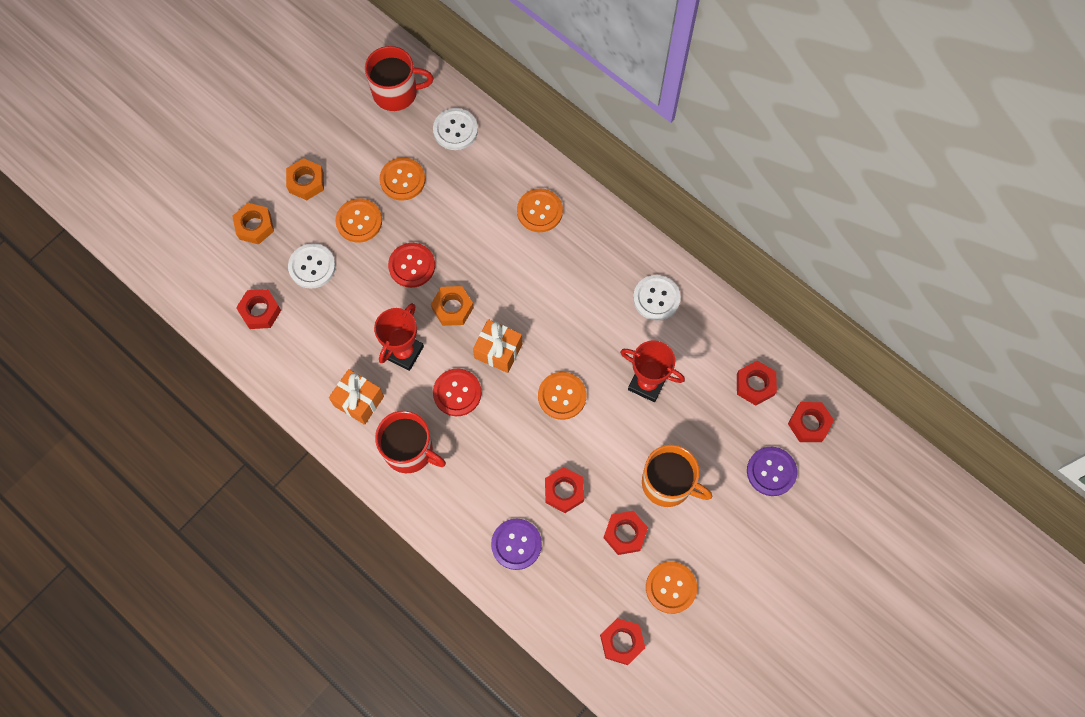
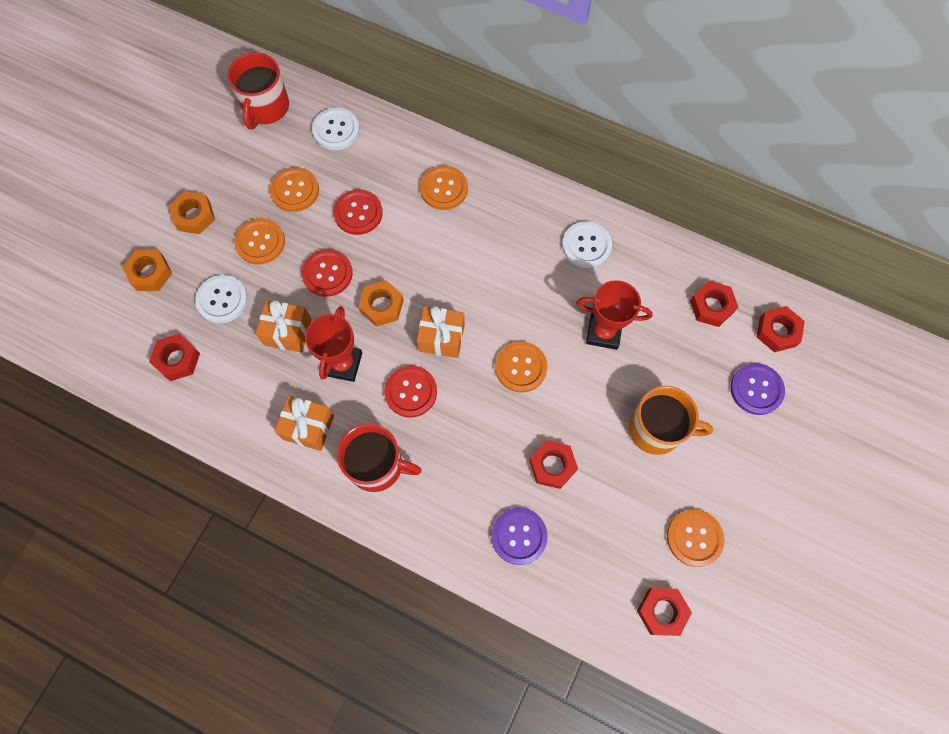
camera: 15 degrees left, 0 degrees up
(362, 311) = (288, 332): none -> orange gift
(396, 92) = (266, 107): red mug -> red mug turned 120 degrees clockwise
(454, 215) = (358, 213): none -> red button
(625, 534) = (629, 494): red nut -> none

